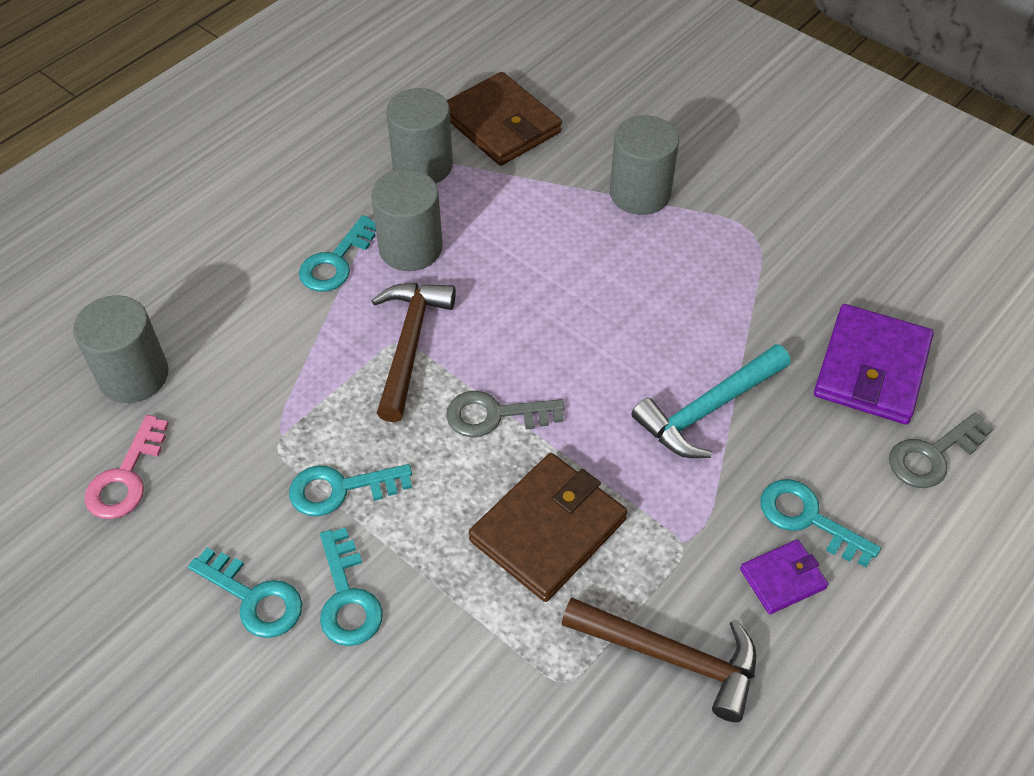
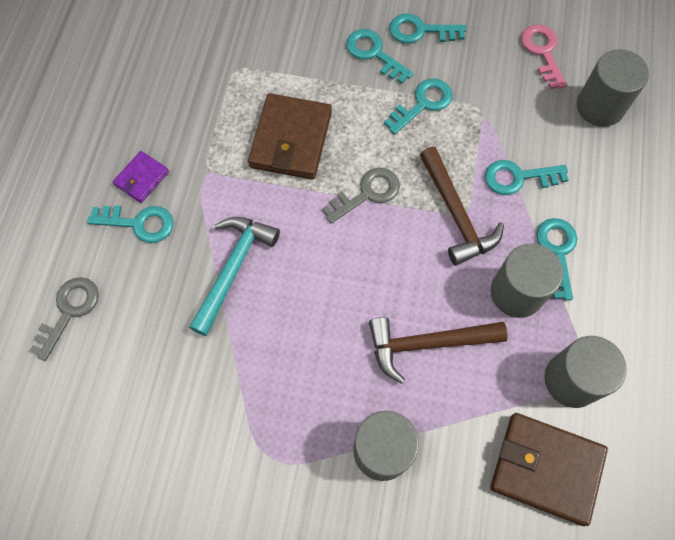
camera: 150 degrees right, 15 degrees up
(306, 347) = (518, 177): none -> turquoise key
(672, 657) = (187, 107): brown hammer -> brown hammer (426, 344)
(871, 368) = (130, 365): purple wallet -> none

